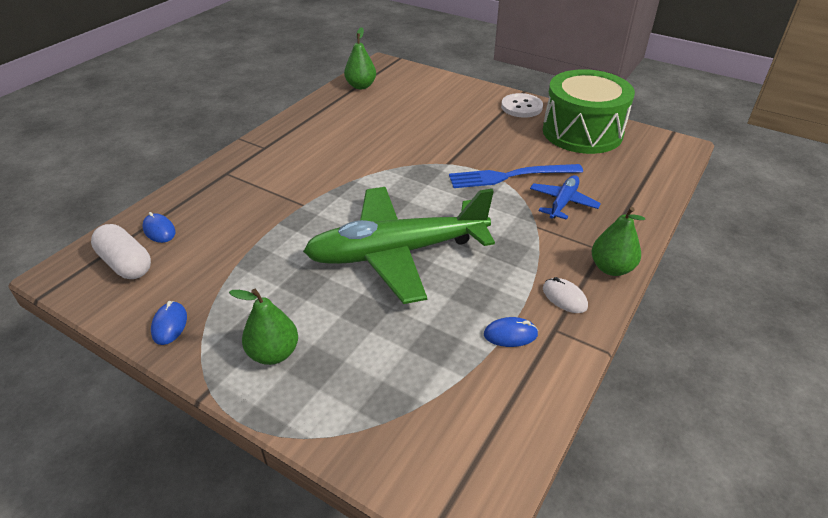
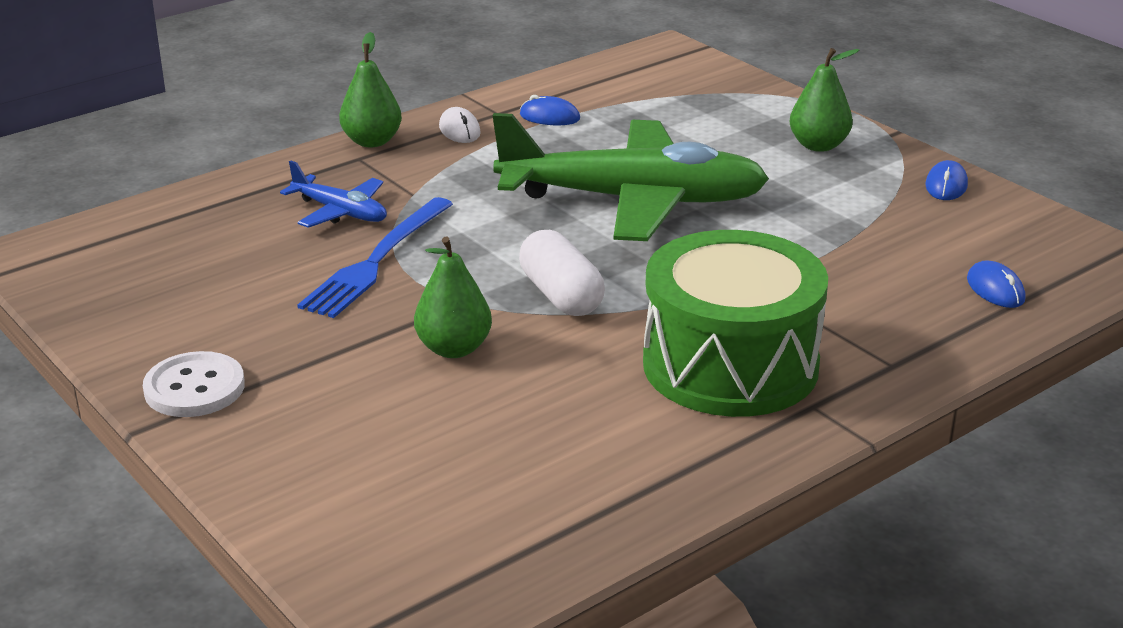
camera: 160 degrees left, 10 degrees down
(126, 264) = (1031, 255): white capsule -> white capsule (561, 295)
(361, 86) = (522, 543): green pear -> green pear (454, 348)
(510, 176) = (377, 260): blue fork -> blue fork turned 105 degrees clockwise
(563, 202) = (340, 212): blue plane -> blue plane turned 105 degrees counterclockwise
(582, 132) = (153, 308): green drum -> green drum (730, 365)

